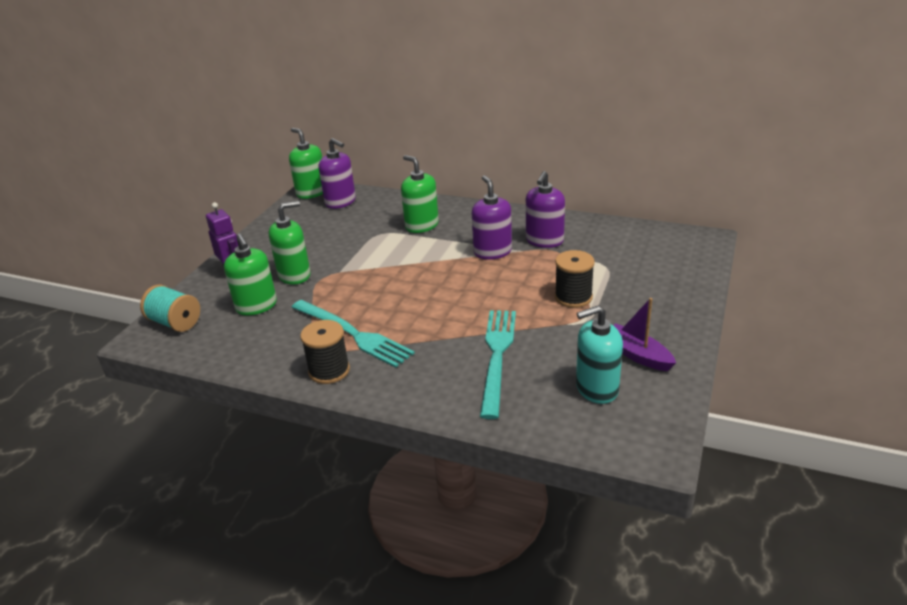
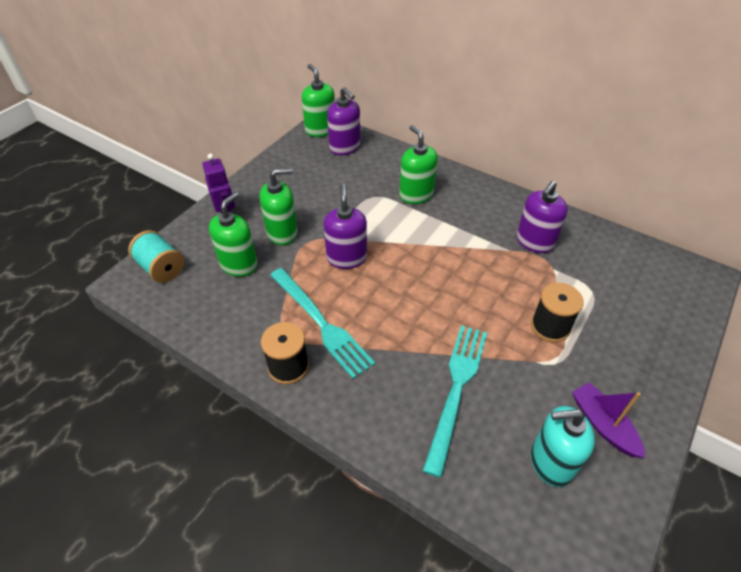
camera: 10 degrees right, 15 degrees up
(256, 306) = (239, 264): green soap dispenser -> green soap dispenser turned 135 degrees counterclockwise
(492, 252) = (479, 245): purple soap dispenser -> purple soap dispenser (346, 258)

